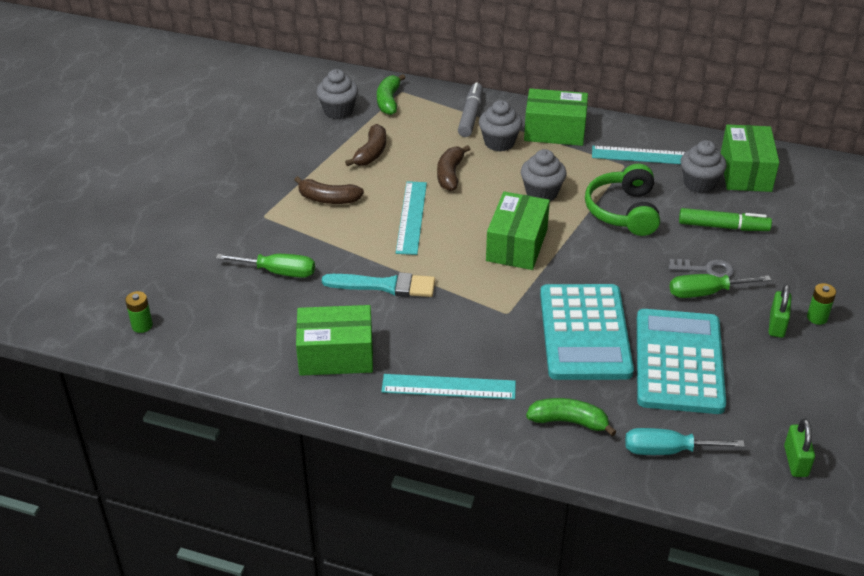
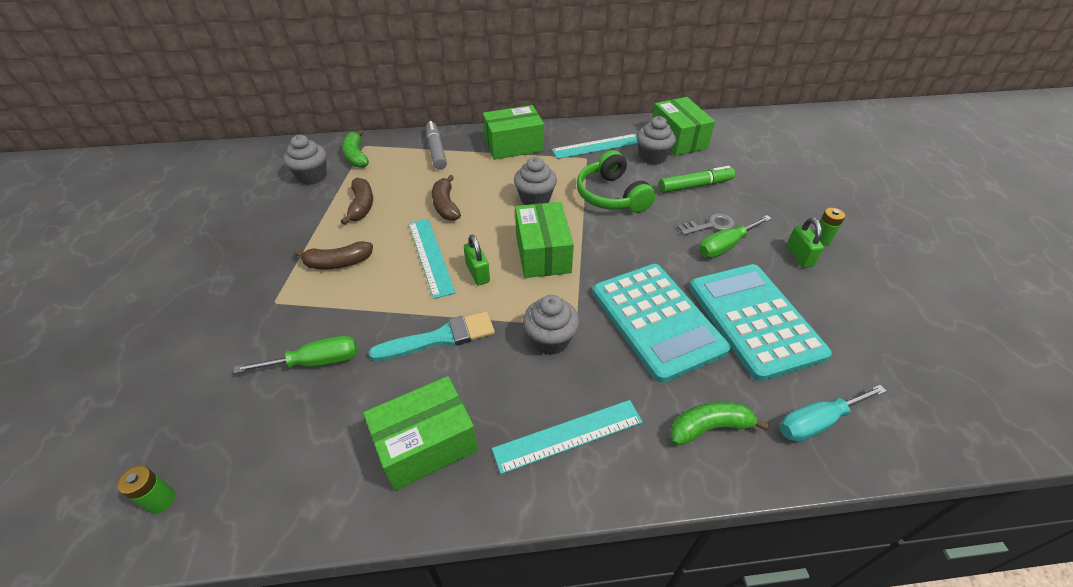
camera: 25 degrees left, 5 degrees up
(499, 143) = (473, 166): grey cupcake -> grey cupcake (550, 340)
(795, 461) = (923, 385): green padlock -> green padlock (478, 273)

